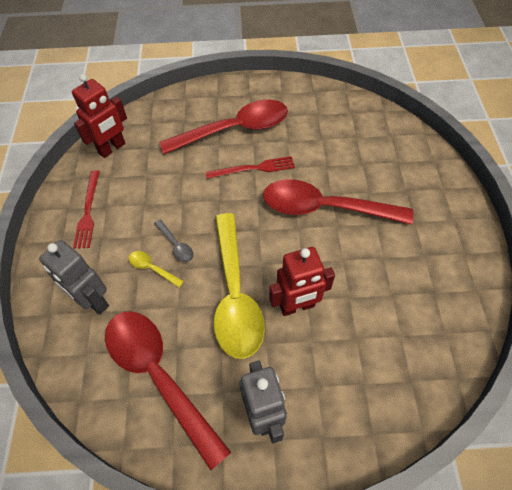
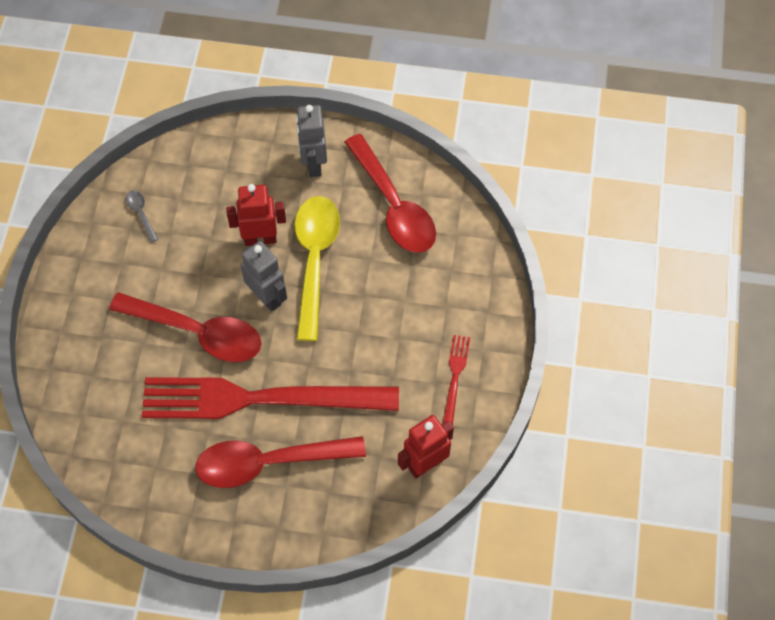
camera: 170 degrees left, 5 degrees up
(93, 301) = (449, 279): grey robot -> grey robot (267, 297)
(152, 268) = (390, 300): yellow spoon -> none
(176, 245) = (363, 320): grey spoon -> grey spoon (141, 214)
(253, 168) = (260, 399): red fork -> red fork, size x2.42

